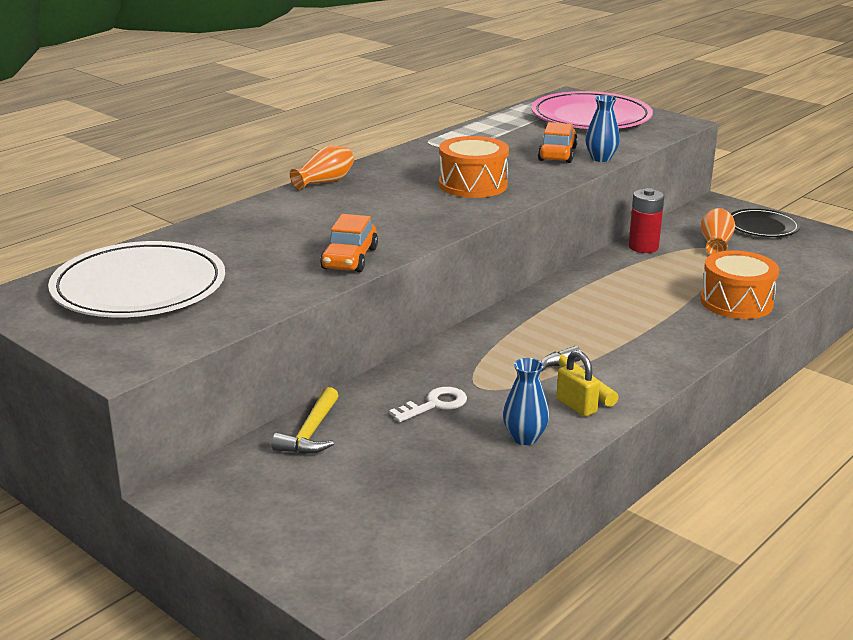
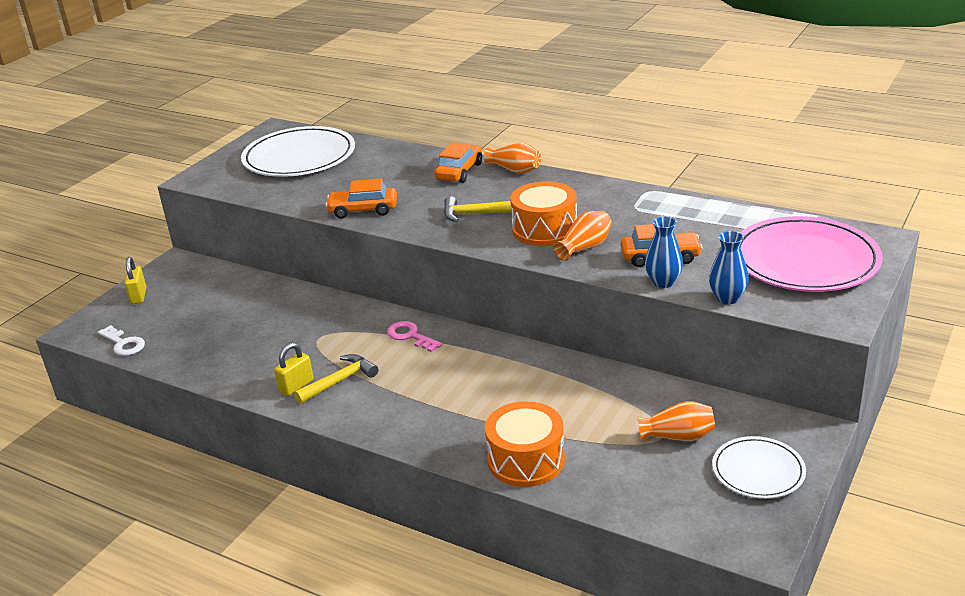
camera: 80 degrees right, 5 degrees up
(267, 530) = (138, 296): none -> yellow padlock
(298, 205) = (459, 171): none -> orange car
(311, 433) = (246, 286): yellow hammer -> yellow hammer (475, 214)
(435, 404) = (289, 324): white key -> white key (123, 344)
(505, 334) = (410, 336): none -> pink key
(521, 175) = (585, 247): none -> orange vase
(524, 438) = (247, 369): blue vase -> blue vase (727, 298)
(643, 247) = (638, 388): red battery -> none
(762, 226) = (758, 471): black plate -> white plate

